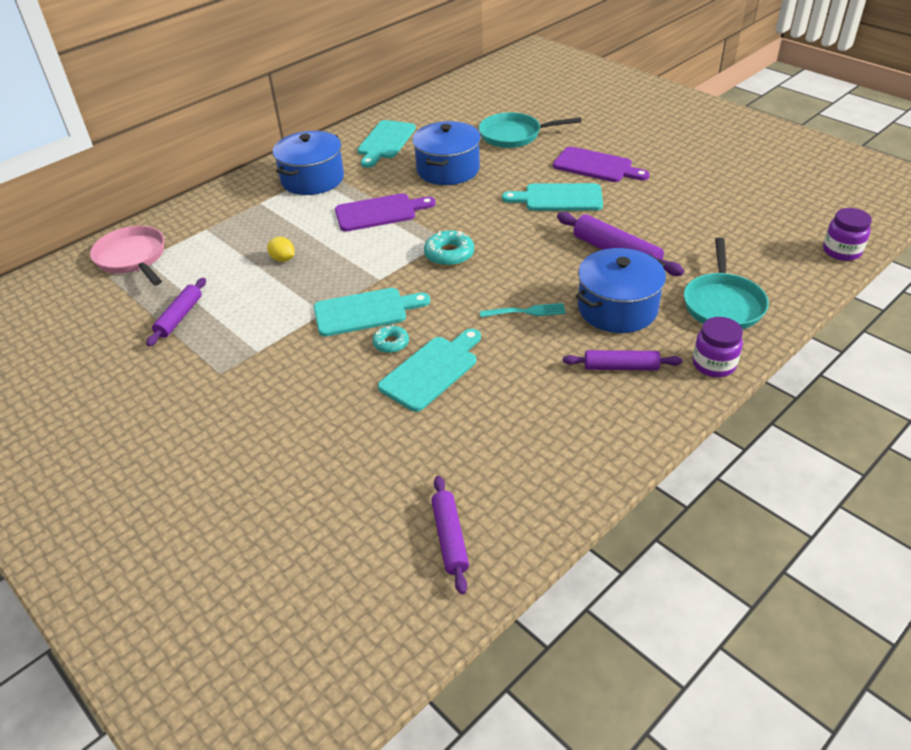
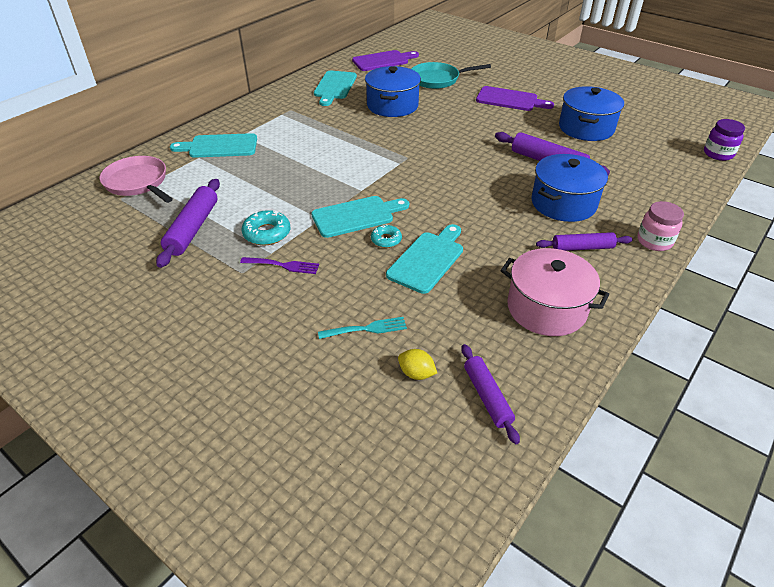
camera: 10 degrees left, 0 degrees up
(180, 317) = (193, 228): purple rolling pin -> purple rolling pin, size x1.51
(267, 367) = (283, 265): none -> purple fork
(283, 259) = (273, 178): yellow lemon -> yellow lemon (416, 373)
(312, 179) = (281, 116): blue pot -> blue pot (586, 128)
(379, 212) = (346, 139): purple cutting board -> purple cutting board (383, 61)
(449, 254) = (413, 168): turquoise donut -> turquoise donut (267, 233)
(526, 312) = (491, 209): turquoise fork -> turquoise fork (366, 329)
(552, 439) = (546, 308): none -> pink pot
(559, 198) = (488, 123): turquoise cutting board -> turquoise cutting board (219, 146)
(713, 364) = (654, 241): purple jar -> pink jar
(723, 303) = (644, 195): turquoise pan -> none

